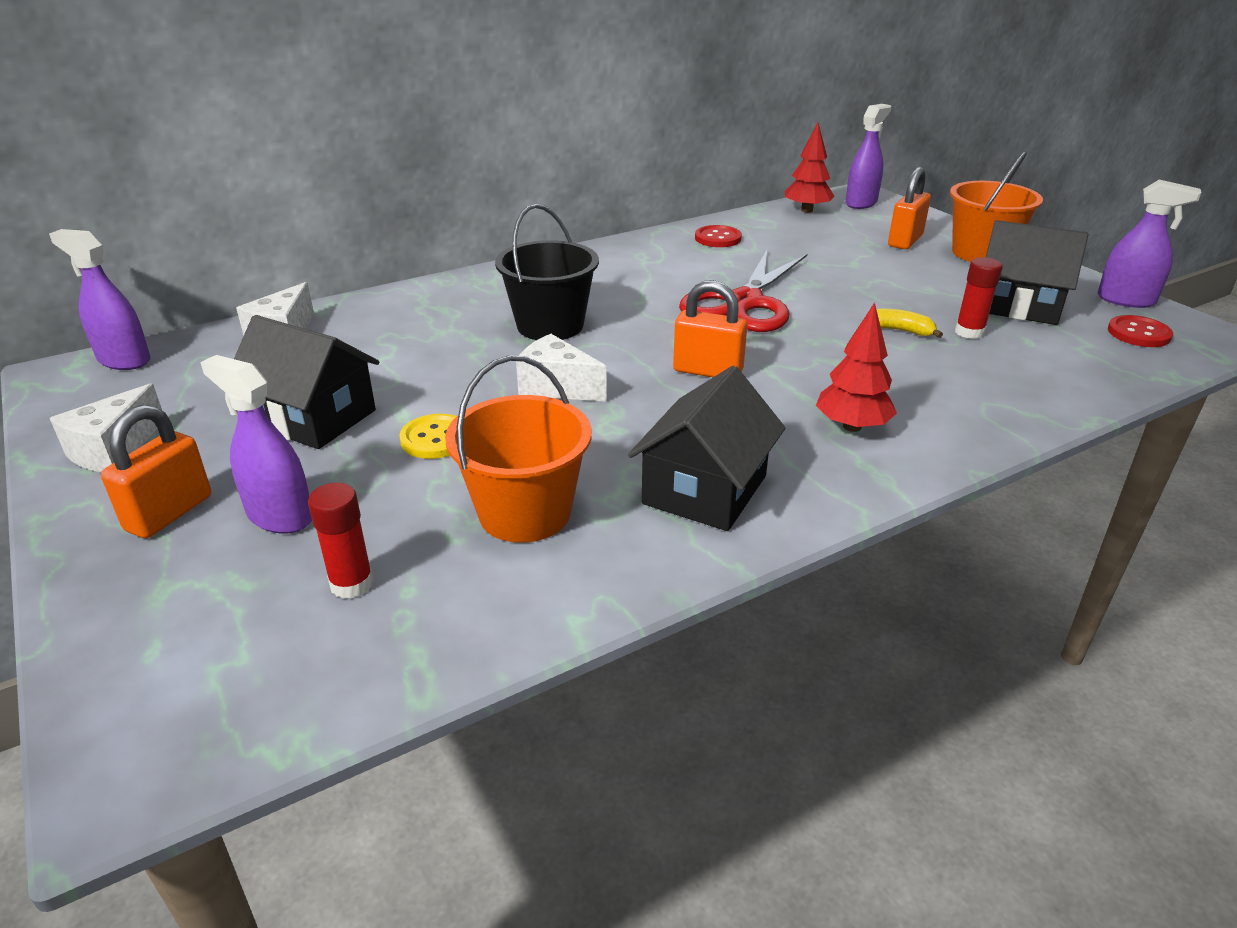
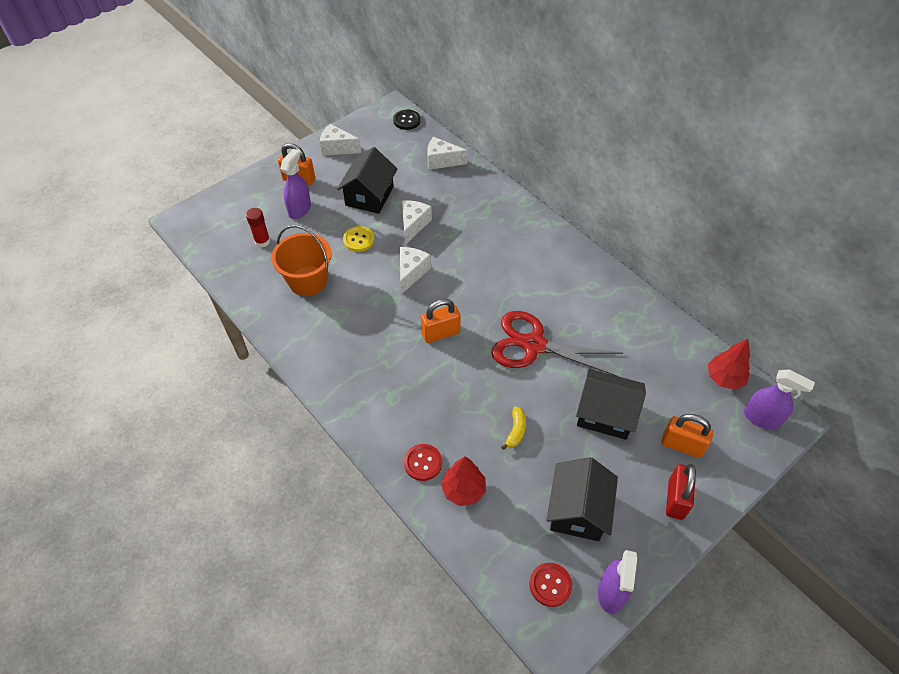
camera: 80 degrees right, 20 degrees up
(124, 360) = (407, 120): purple spray bottle -> black button
(434, 376) = (413, 225): none -> white cheese
(550, 325) = (478, 258): black bucket -> none
(705, 490) = (330, 340): black house -> black house (605, 414)
(707, 371) = (440, 333): orange padlock -> orange padlock turned 60 degrees clockwise
(718, 238) = (639, 324): red button -> red button (423, 463)
(852, 426) = (393, 400): red tree -> red tree (463, 490)
(969, 332) = (523, 471): red glue stick -> none
(981, 253) = (675, 499): orange bucket -> red padlock

